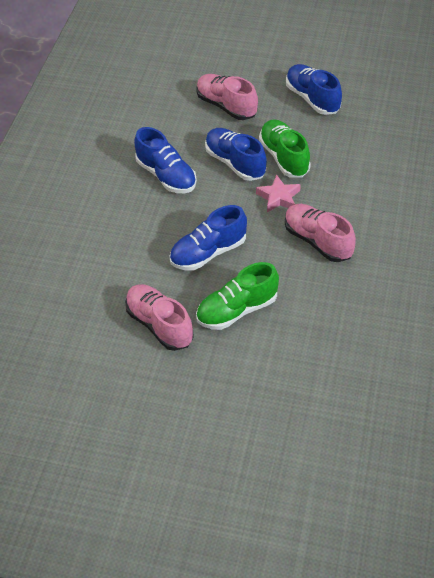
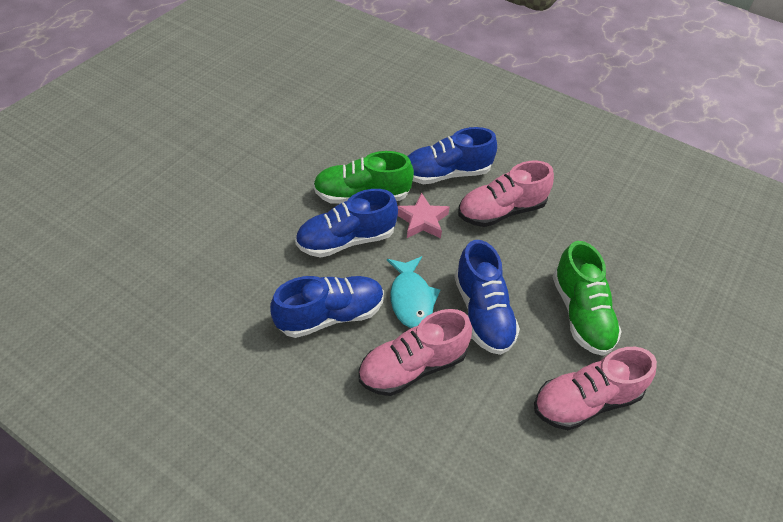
camera: 75 degrees left, 0 degrees up
(201, 211) = (411, 298): none -> turquoise fish
(226, 106) = (242, 216): pink shoe -> pink shoe (412, 366)
(312, 98) = (283, 142): blue shoe -> blue shoe (446, 173)

